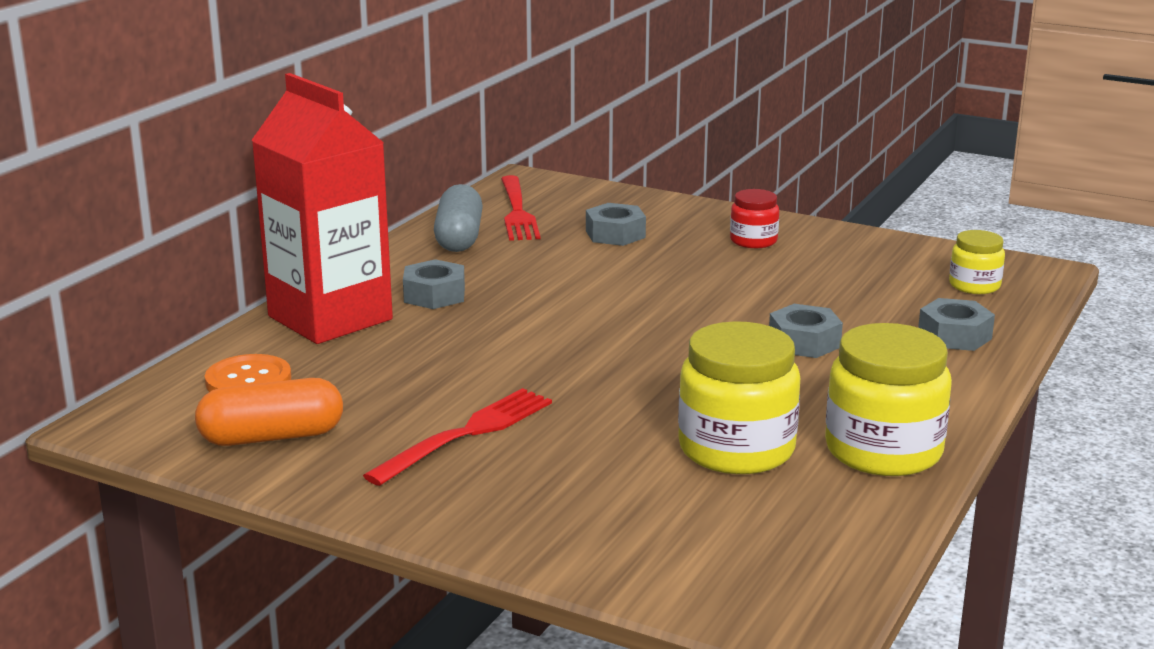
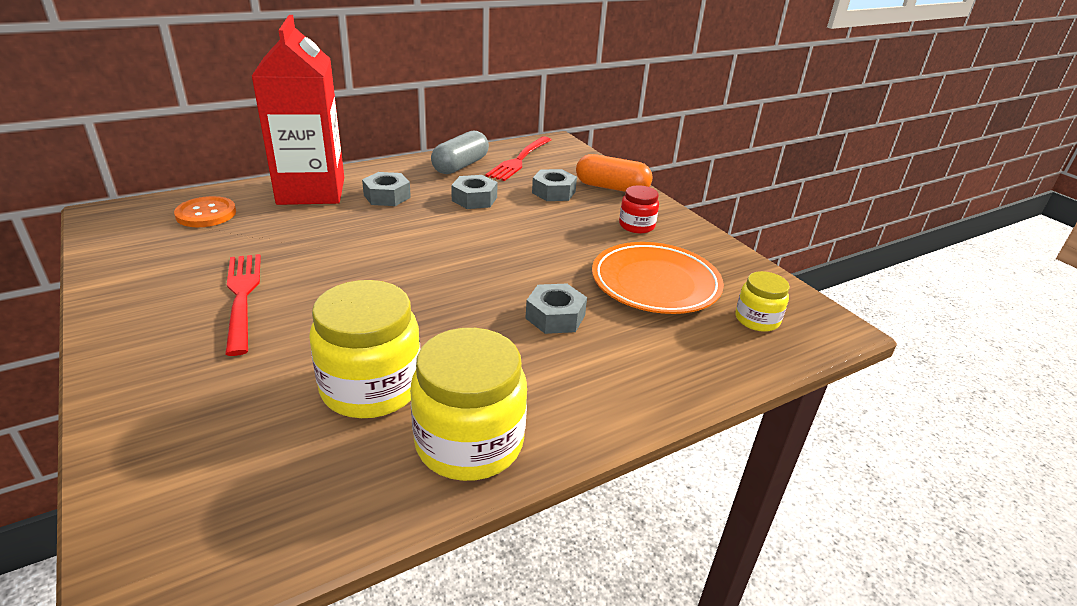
camera: 30 degrees right, 10 degrees up
(272, 437) = (150, 254): orange capsule -> orange capsule (612, 188)
(467, 434) = (242, 297): red fork -> red fork turned 90 degrees counterclockwise
(849, 286) = (655, 283): none -> orange plate
(954, 336) = (679, 358): grey nut -> grey nut (474, 199)

